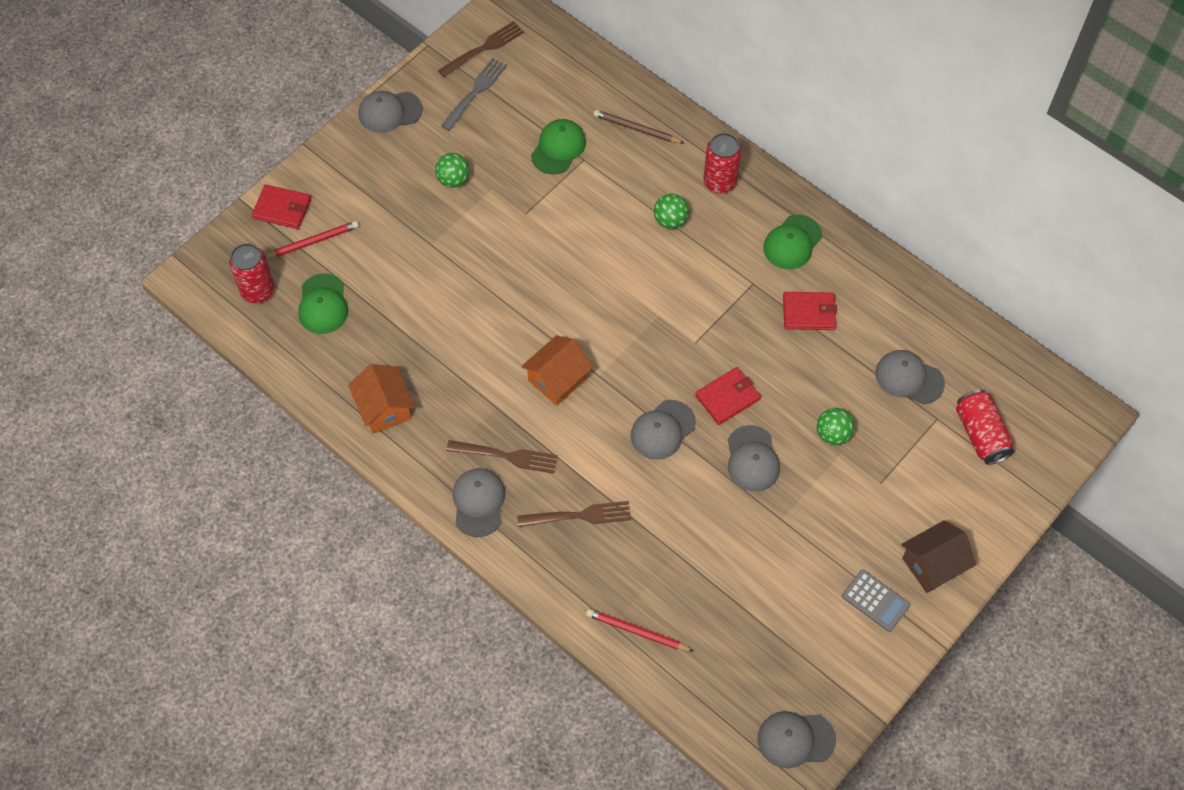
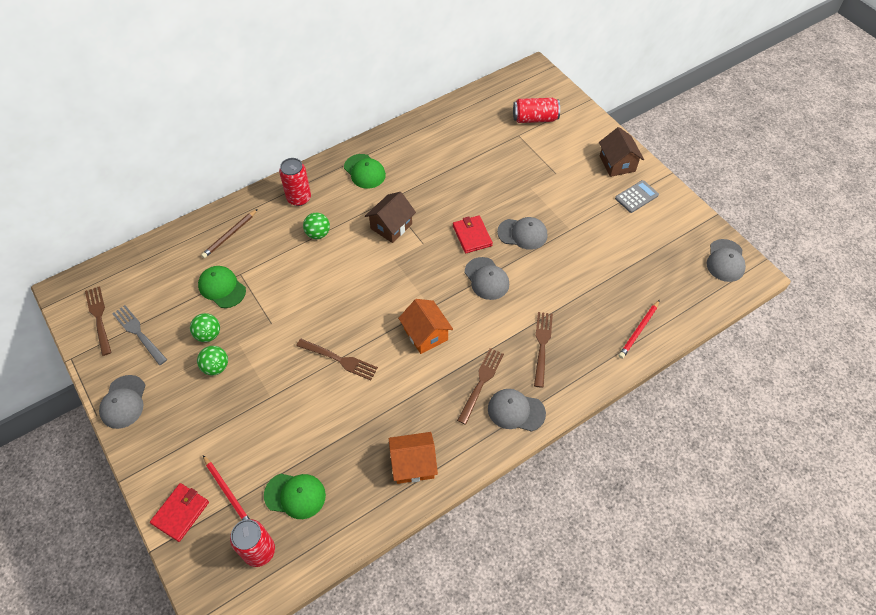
camera: 75 degrees left, 5 degrees down
(313, 242) = (227, 492): red pencil -> red pencil turned 150 degrees clockwise
(496, 297) = (339, 360): none -> brown fork
(710, 298) = (391, 226): none -> brown house
(809, 312) = (422, 176): red wallet -> none
(833, 434) = (515, 187): green ball -> green ball (208, 335)
(909, 378) = (486, 140): grey cap -> none

